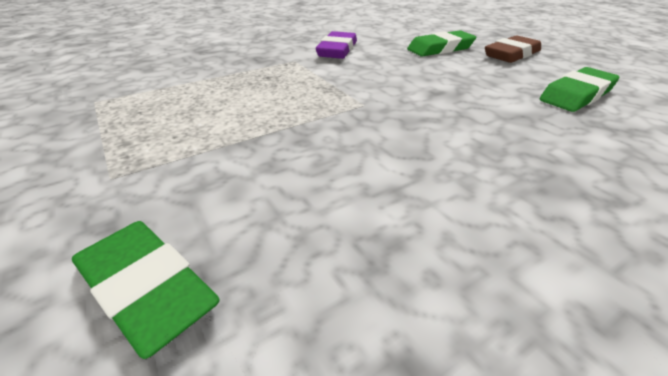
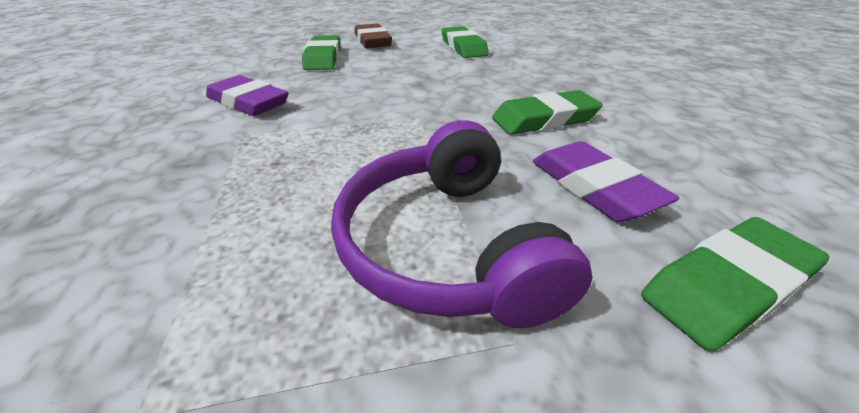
camera: 70 degrees left, 0 degrees up
(193, 143) = (446, 245): none -> purple headphones
(289, 205) = (594, 187): none -> purple eraser
(420, 166) = (544, 119): none -> green eraser

